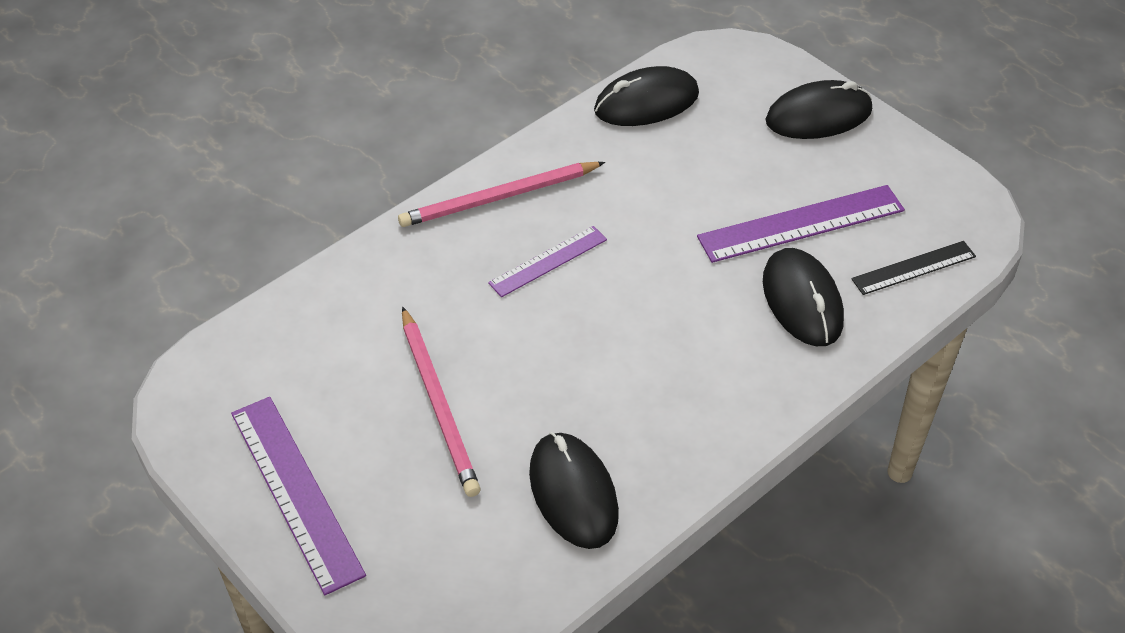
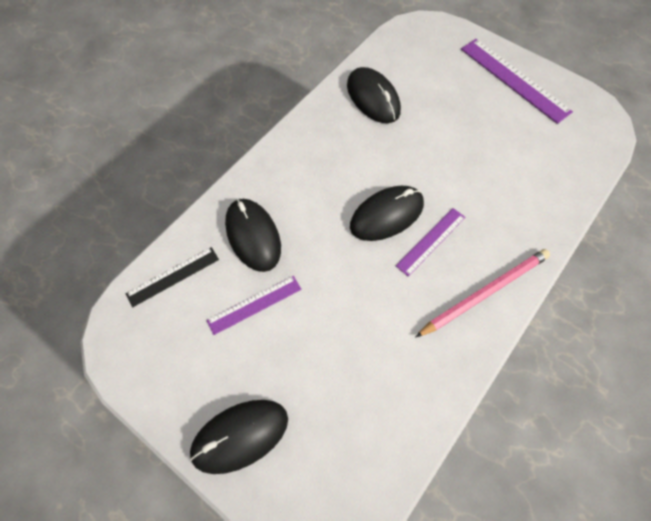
camera: 170 degrees right, 15 degrees up
(439, 404) = (462, 133): pink pencil -> none
(646, 102) = (397, 426): black mouse -> black mouse (386, 215)
(801, 223) = (254, 305): purple ruler -> purple ruler, size x0.60

